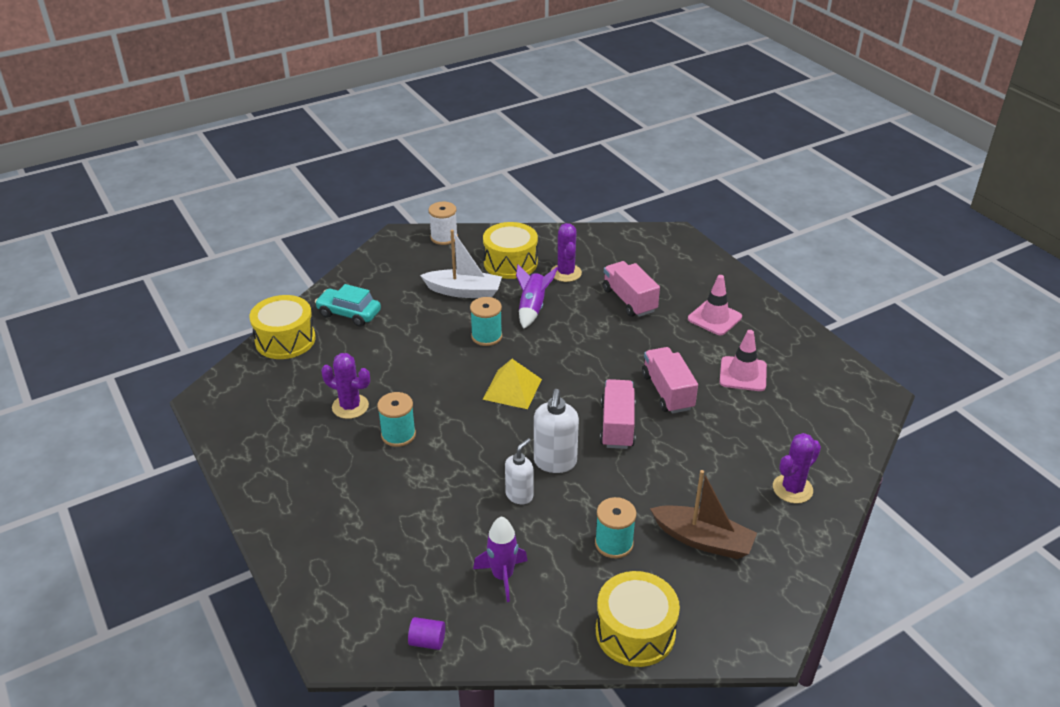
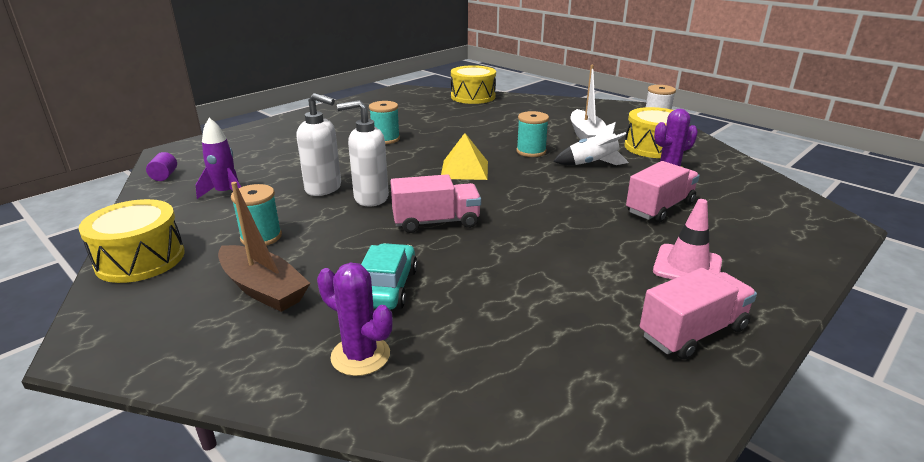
camera: 75 degrees right, 10 degrees down
(349, 313) = (518, 107): turquoise car -> turquoise car (387, 288)
(350, 406) = (411, 122): purple cactus -> none
(519, 495) = (324, 188): white soap dispenser -> white soap dispenser, size x1.51
(532, 308) = (592, 164): purple rocket -> white rocket
(667, 392) = (510, 245): pink truck -> pink truck (692, 332)
(703, 540) = (263, 289): brown boat -> brown boat turned 60 degrees counterclockwise
(743, 374) = (584, 297): pink traffic cone -> none

